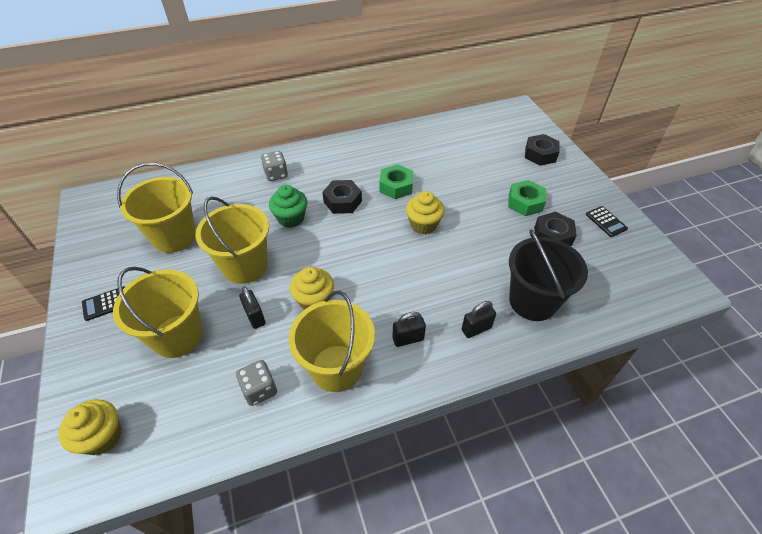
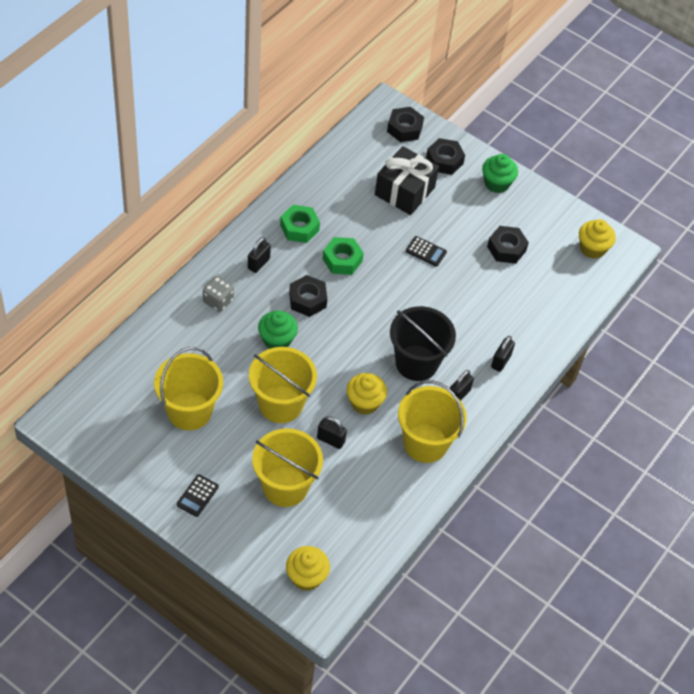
camera: 40 degrees left, 5 degrees up
(259, 390) = (385, 487): grey dice -> none
(330, 163) = (258, 263): none -> black padlock
(423, 225) = (396, 289): yellow cupcake -> yellow cupcake (592, 248)
(489, 162) = (404, 191): none -> black gift
(521, 125) = (404, 129): none -> black nut
(525, 203) = (464, 224): green nut -> green nut (299, 228)
(532, 301) = (526, 317): black bucket -> black bucket (416, 363)
(578, 185) = (496, 183): none -> green cupcake
(606, 222) = (539, 213): black calculator -> black calculator (426, 251)

